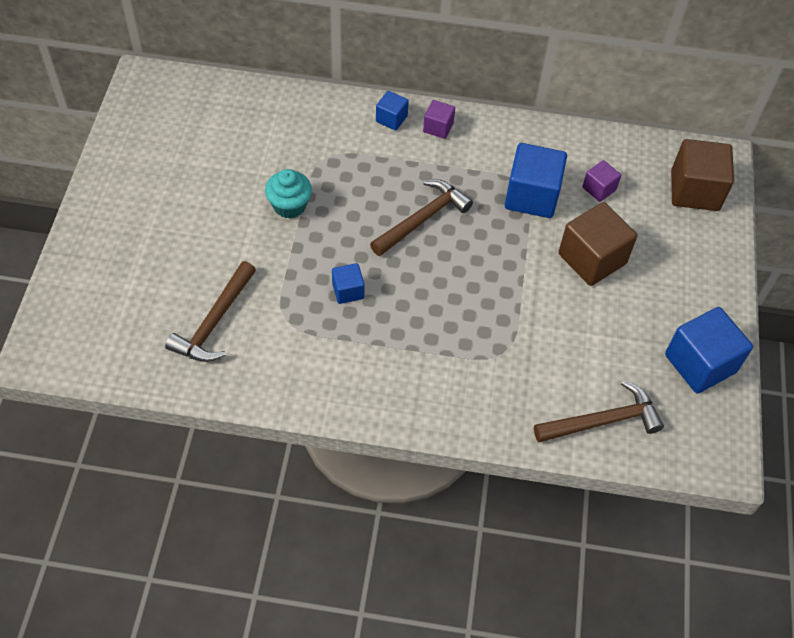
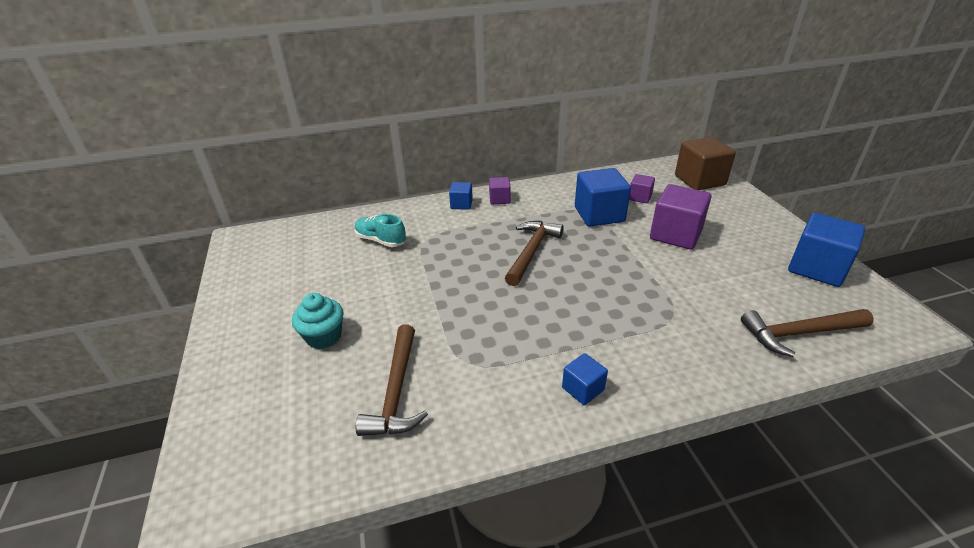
camera: 20 degrees left, 20 degrees down
(280, 140) = (381, 240): none -> turquoise shoe
(289, 206) = (415, 278): turquoise cupcake -> turquoise cupcake (324, 336)
(348, 291) = (508, 319): blue cube -> blue cube (583, 389)
(592, 259) = (675, 234): brown cube -> purple cube
(603, 421) = (799, 333): brown hammer -> brown hammer turned 150 degrees counterclockwise

